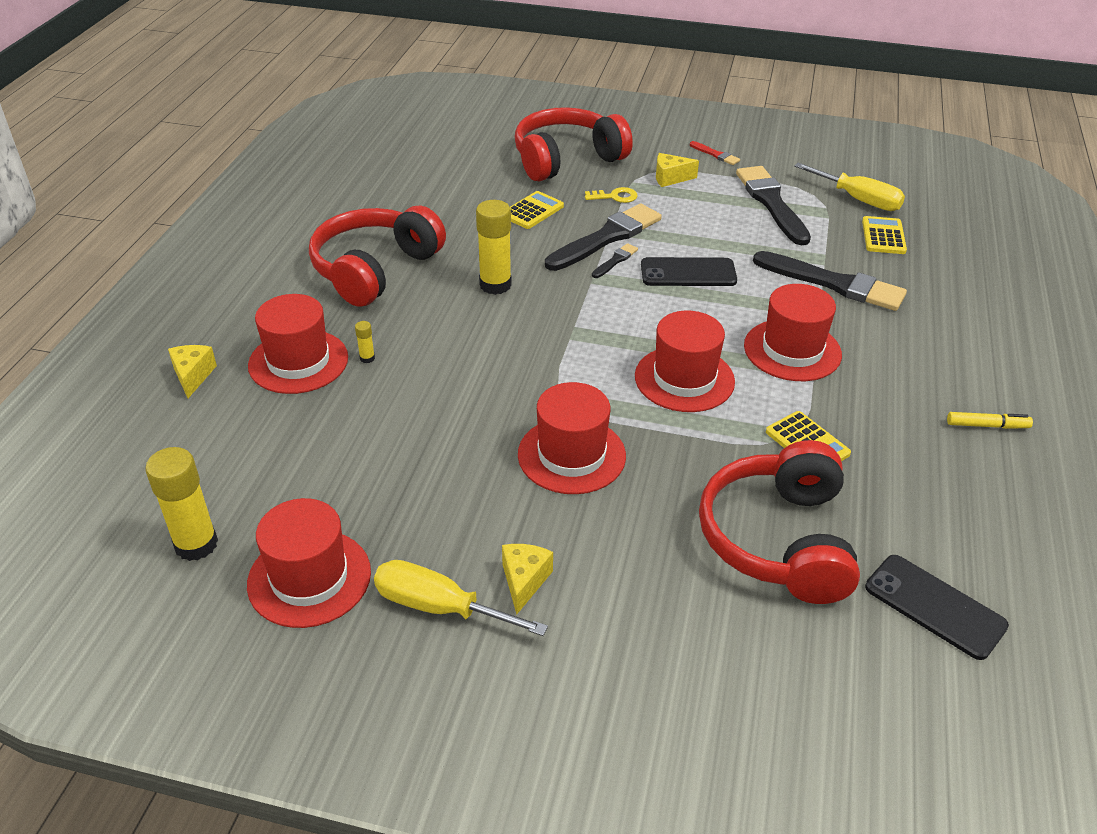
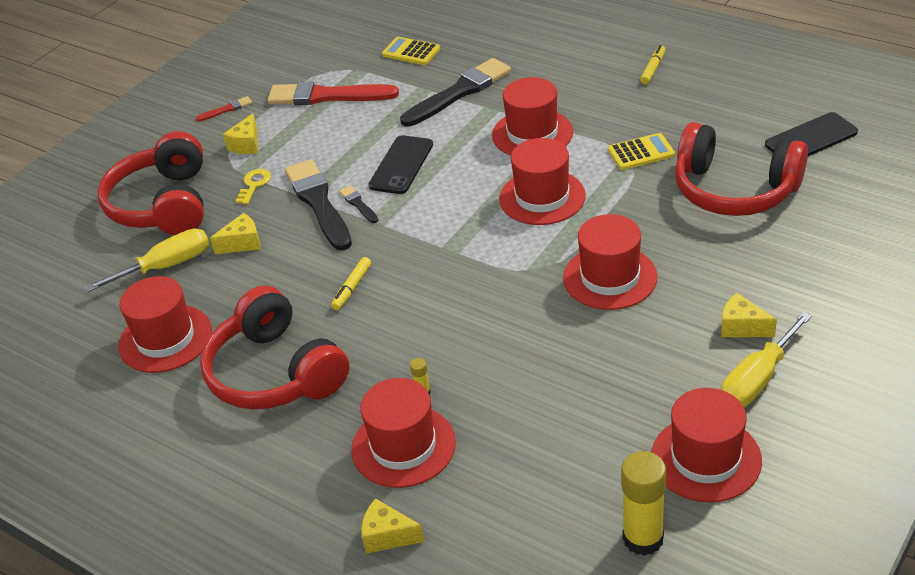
camera: 65 degrees left, 0 degrees up
(401, 205) = (165, 338): none -> red hat
(495, 285) = (352, 287): yellow glue stick -> yellow marker
(532, 211) = (242, 243): yellow calculator -> yellow cheese
(771, 203) = (327, 96): black brush -> red brush
(858, 200) = (352, 50): yellow screwdriver -> yellow screwdriver (166, 266)

